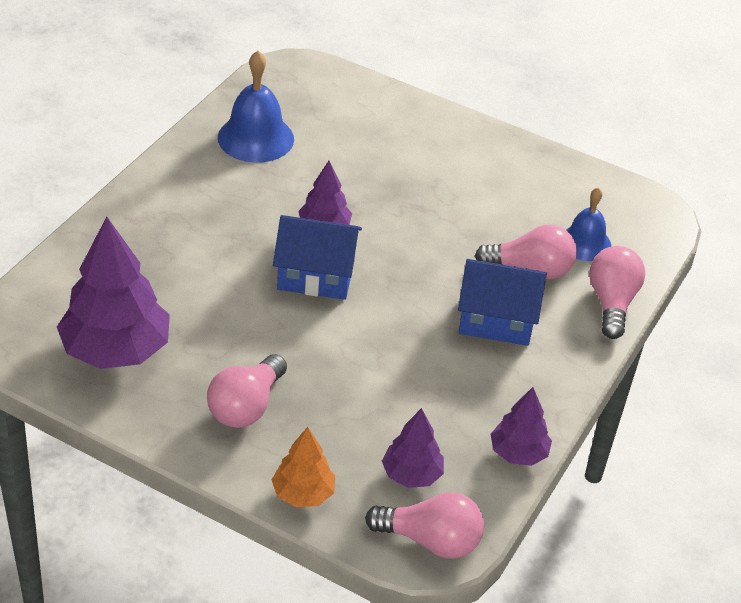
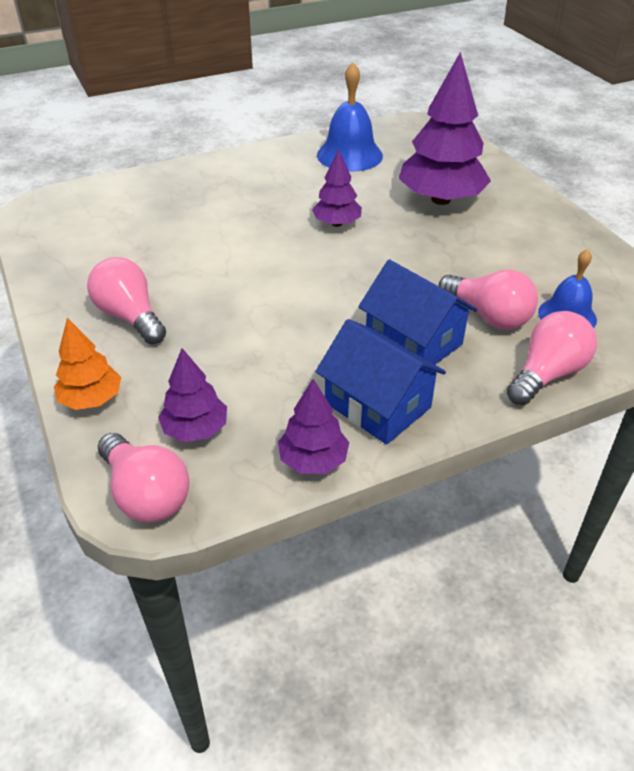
camera: 40 degrees right, 0 degrees up
(116, 350) = (90, 244): purple tree -> purple tree (440, 199)
(246, 406) = (130, 317): pink light bulb -> pink light bulb turned 75 degrees clockwise
(316, 275) = (292, 251): blue house -> blue house (377, 405)

